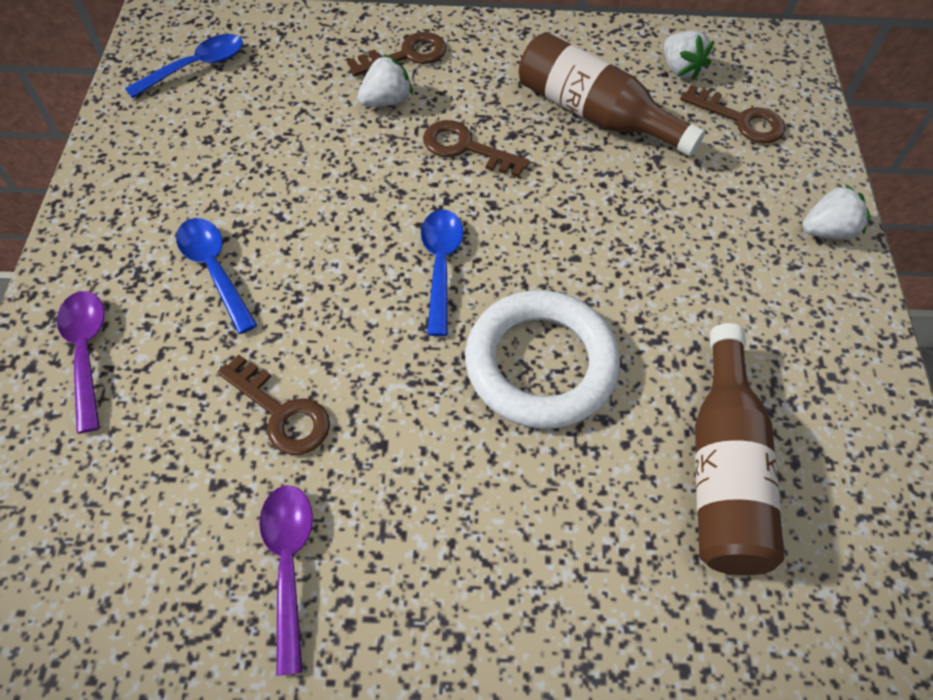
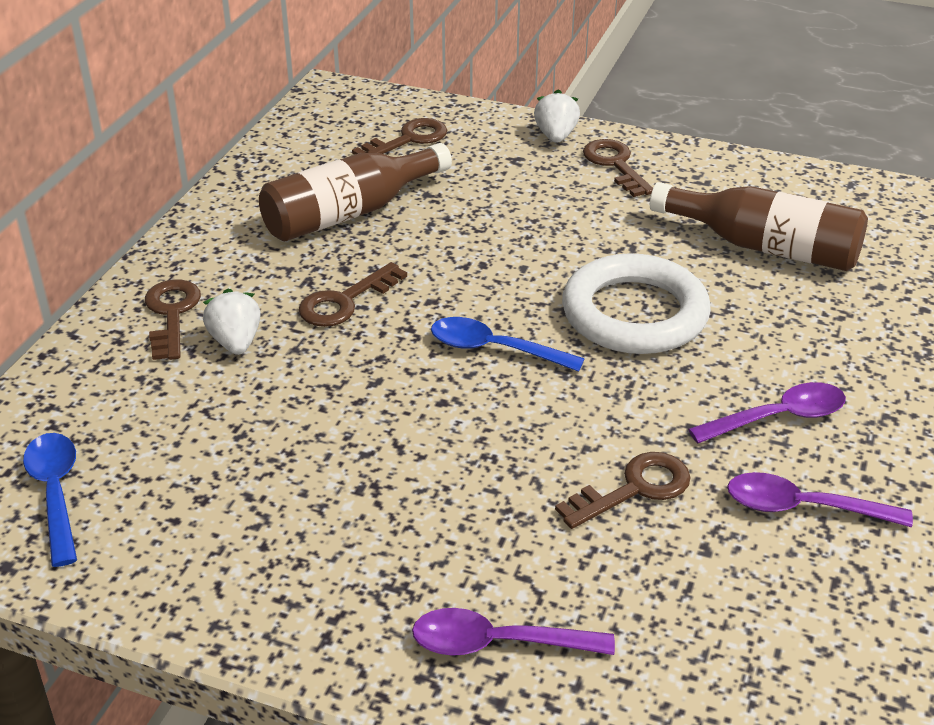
camera: 70 degrees left, 20 degrees down
(214, 269) = (421, 517): blue spoon -> none
(419, 523) = (778, 417): none -> purple spoon
(680, 69) = (322, 152): white strawberry -> none
(805, 294) = (615, 165): none -> brown key

